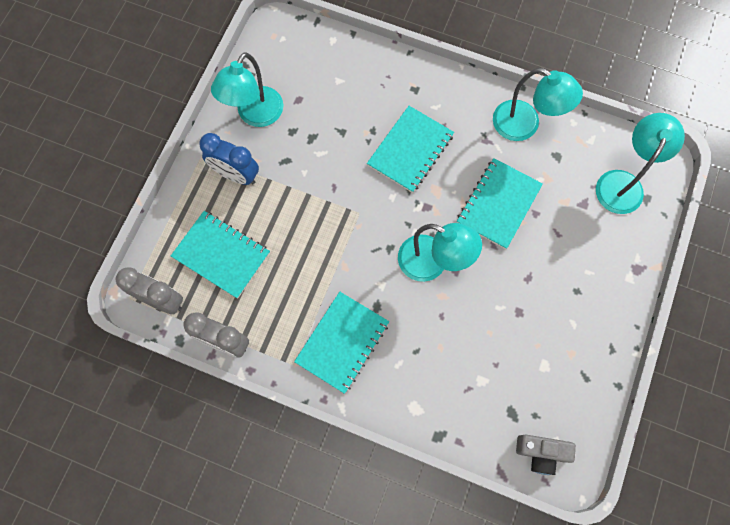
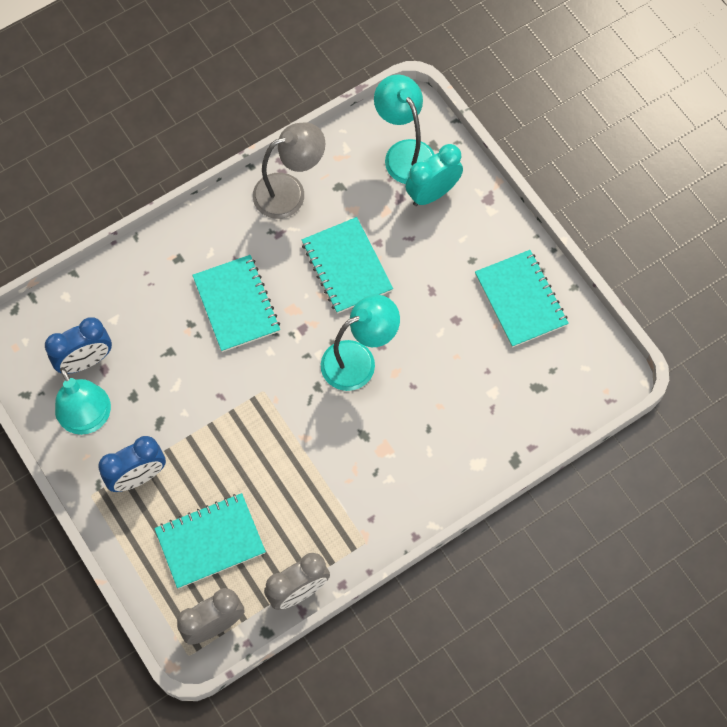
camera: 55 degrees left, 5 degrees down
(295, 84) = (85, 361): none -> blue clock
(342, 342) = (375, 486): turquoise notebook -> turquoise notebook (521, 300)
(524, 125) = (289, 192): turquoise lamp -> grey lamp
(541, 453) = (586, 388): grey camera -> none
(607, 225) = (432, 193): none -> turquoise clock

